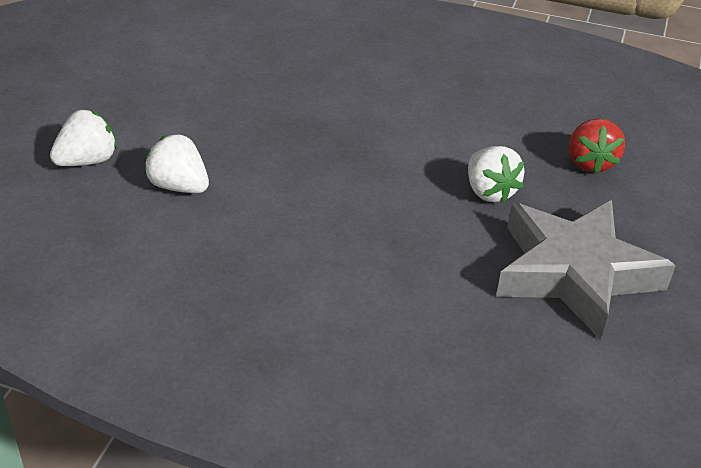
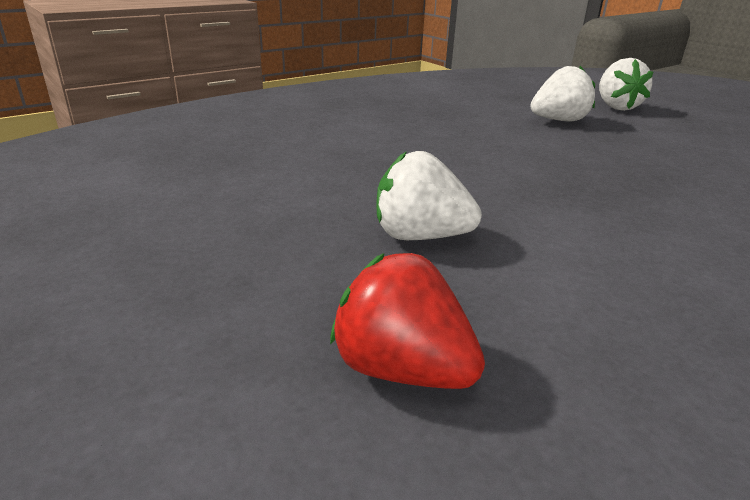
camera: 125 degrees right, 10 degrees down
(575, 273) = (216, 223): grey star -> none

